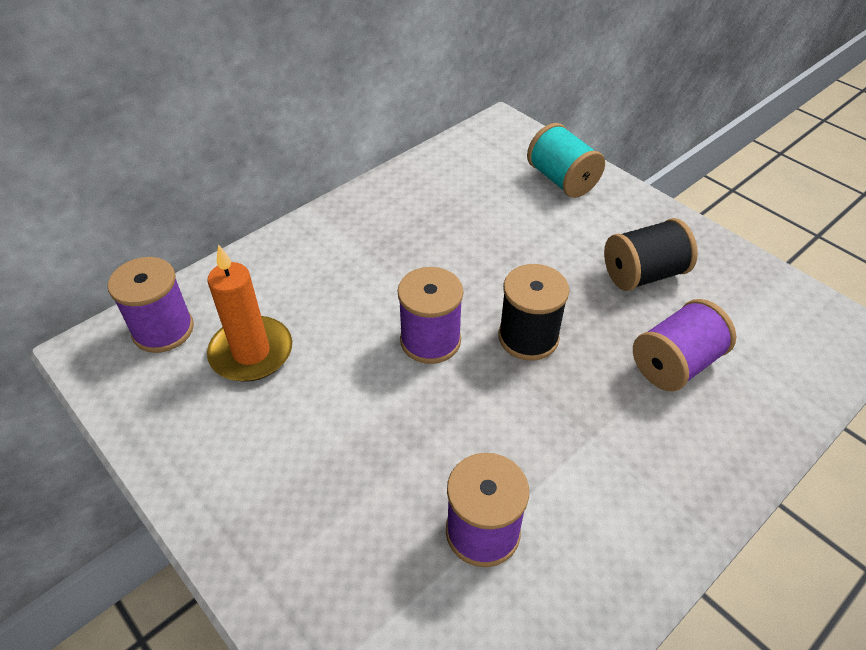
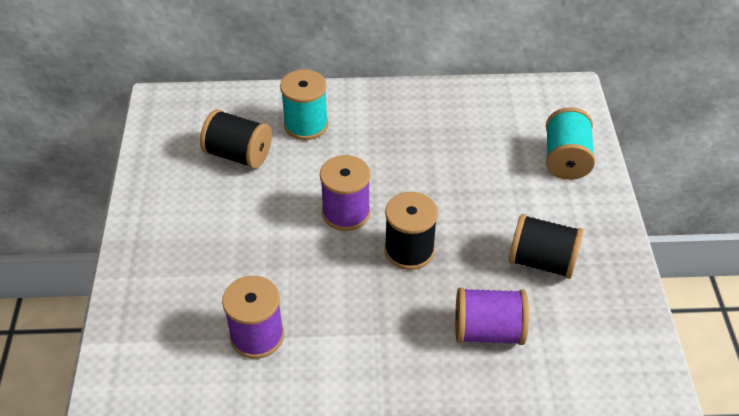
camera: 40 degrees right, 0 degrees up
(163, 330) = (205, 112): purple spool -> none
(251, 352) = (238, 155): orange candle -> black spool
(294, 280) = (306, 125): none -> turquoise spool

